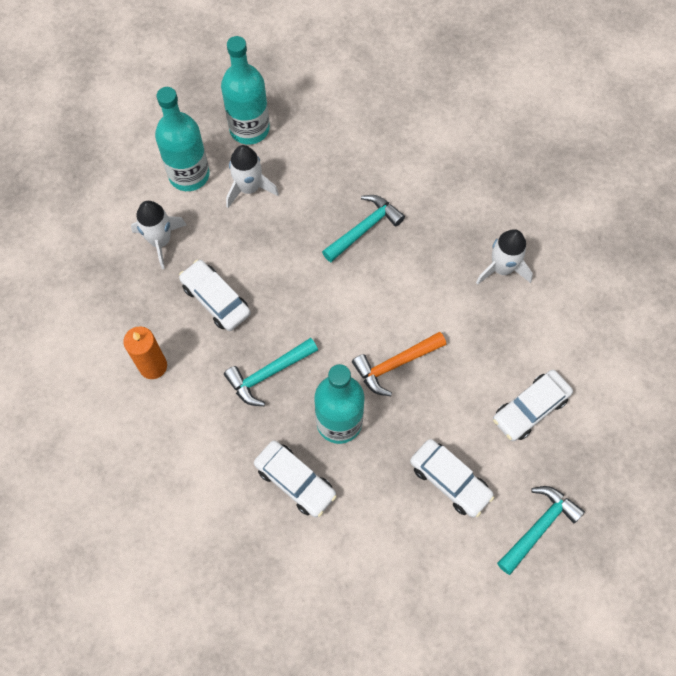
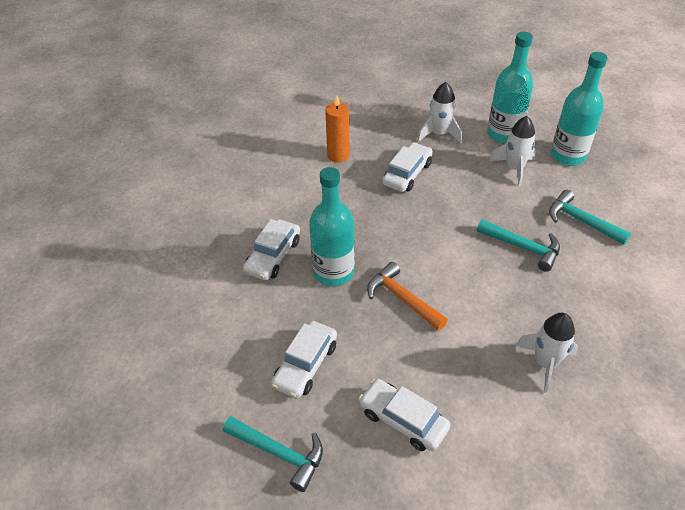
camera: 75 degrees right, 20 degrees down
(268, 374) = (358, 218): turquoise hammer -> turquoise hammer (581, 221)

